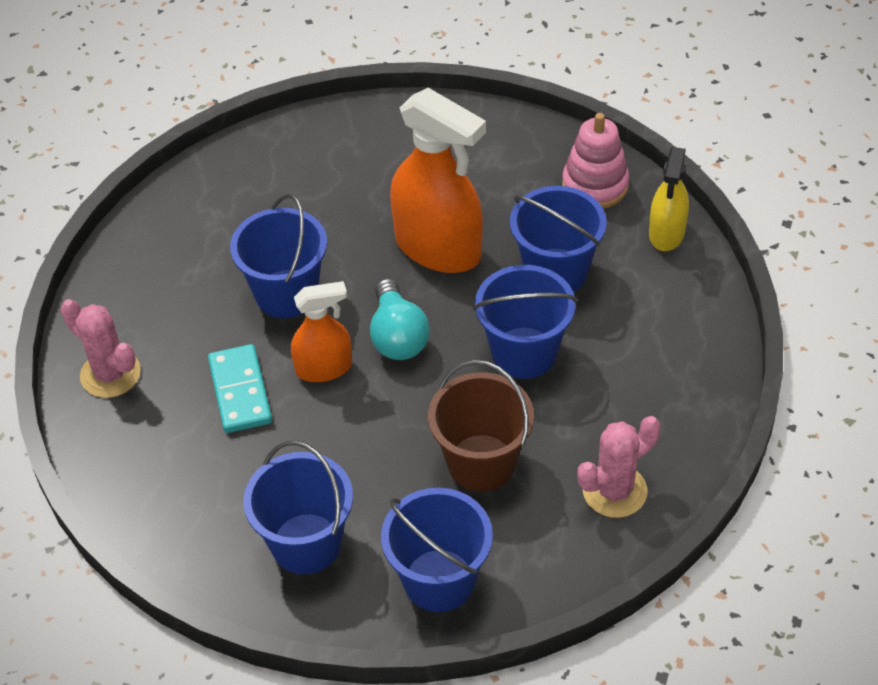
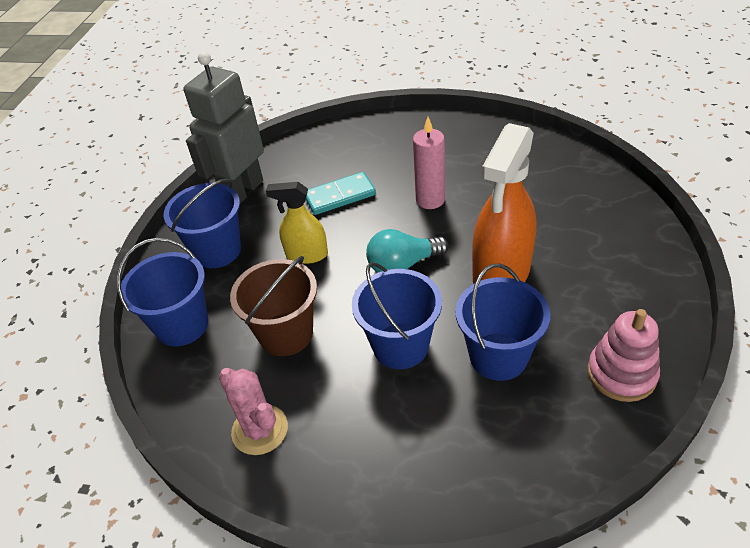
camera: 85 degrees right, 5 degrees down
(110, 374) = (346, 140): pink cactus -> none
(181, 513) = (242, 191): none -> grey robot
(286, 294) = (430, 200): blue bucket -> pink candle
(324, 368) = (366, 231): orange spray bottle -> none
(666, 233) = (579, 443): yellow spray bottle -> yellow spray bottle (306, 254)

